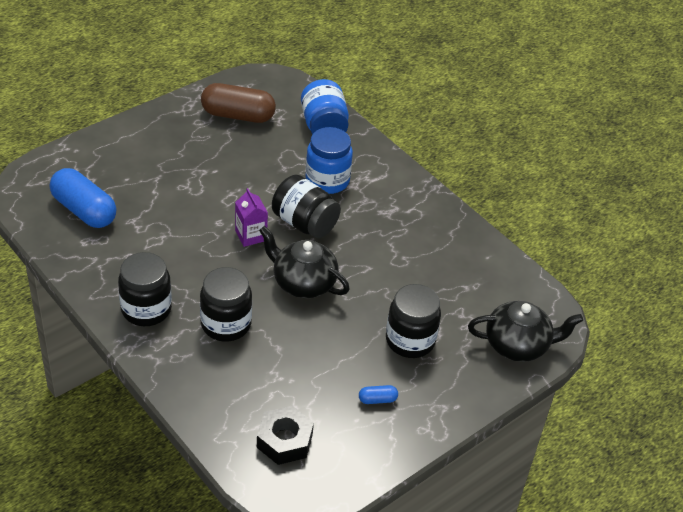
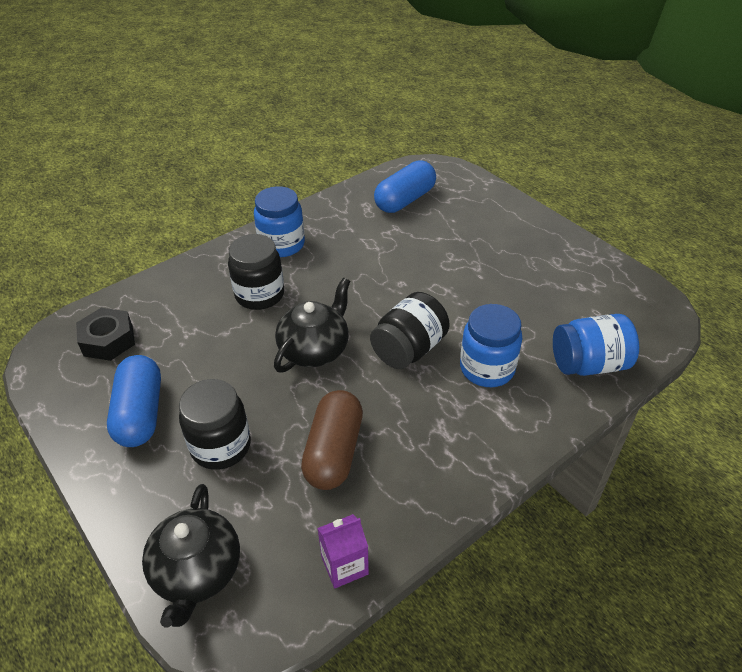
camera: 95 degrees right, 0 degrees up
(146, 309) = (282, 244): black jar -> blue jar
(238, 115) = (580, 289): brown capsule -> brown capsule (334, 452)
(250, 235) = (384, 307): purple carton -> purple carton (344, 565)
(377, 399) = (140, 413): blue capsule -> blue capsule, size x2.34

